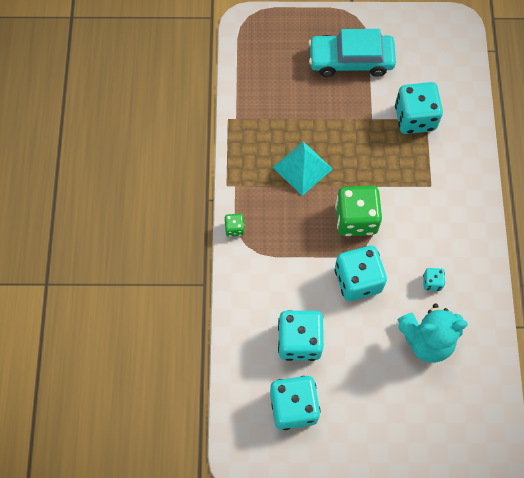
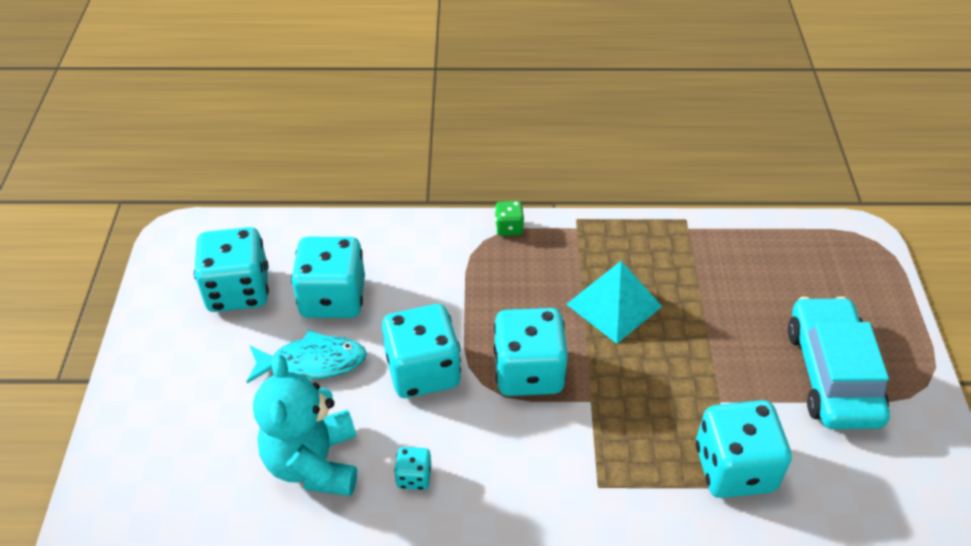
camera: 90 degrees right, 20 degrees down
(353, 348) = (313, 362): none -> turquoise fish
(356, 219) = (528, 372): green dice -> turquoise dice

